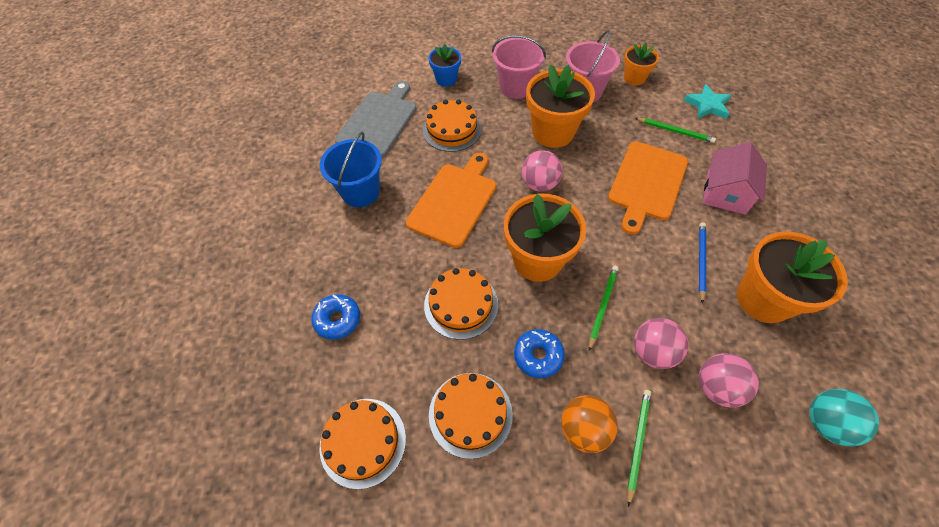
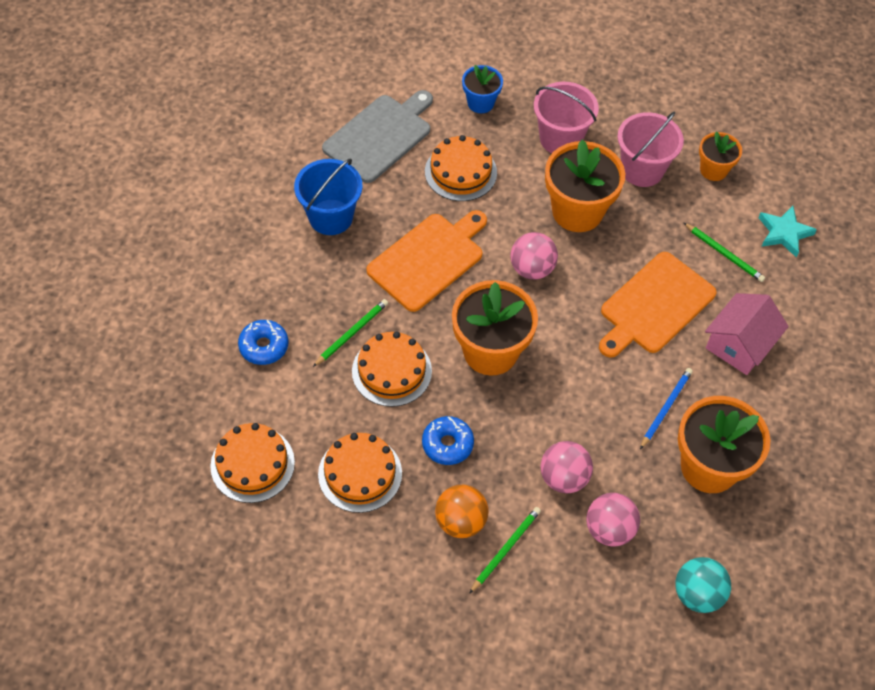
camera: 15 degrees right, 0 degrees up
(602, 306) = (535, 419): green pencil -> green pencil (351, 333)

